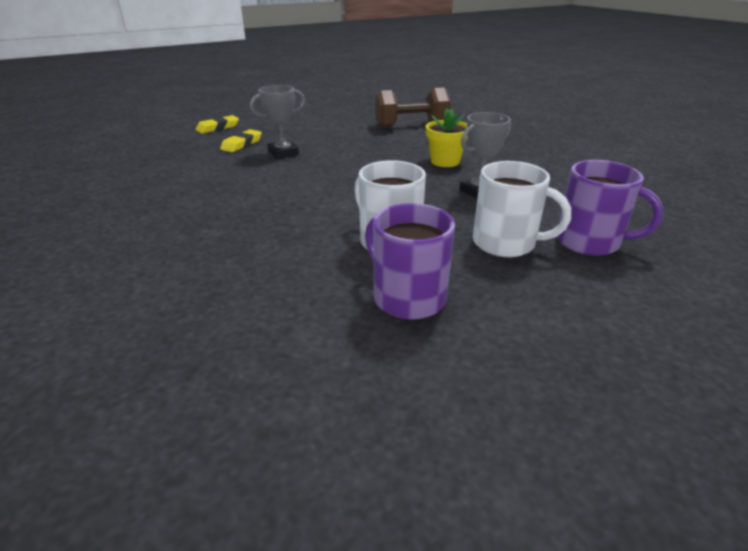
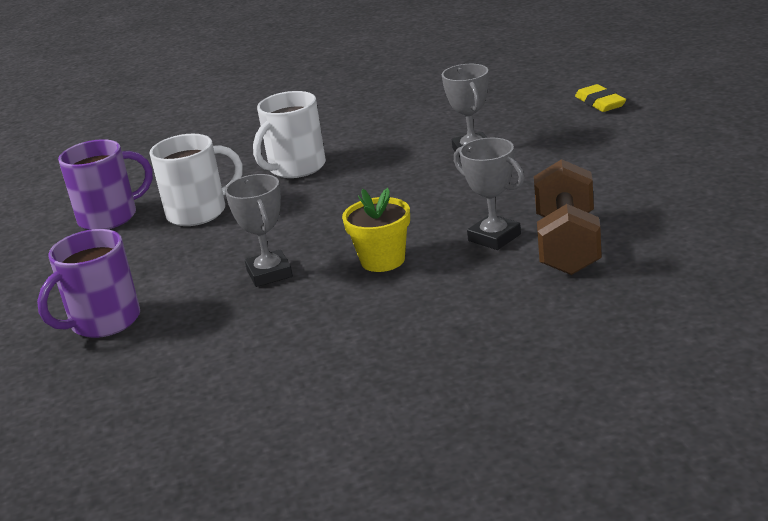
camera: 110 degrees right, 5 degrees down
(241, 144) = (519, 124): yellow eraser -> none
(407, 139) = (494, 237): none -> grey trophy
(506, 243) = (143, 272): white mug -> white mug (296, 168)

